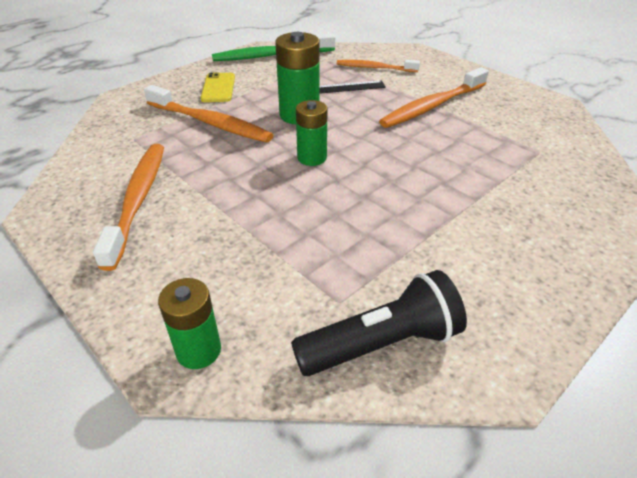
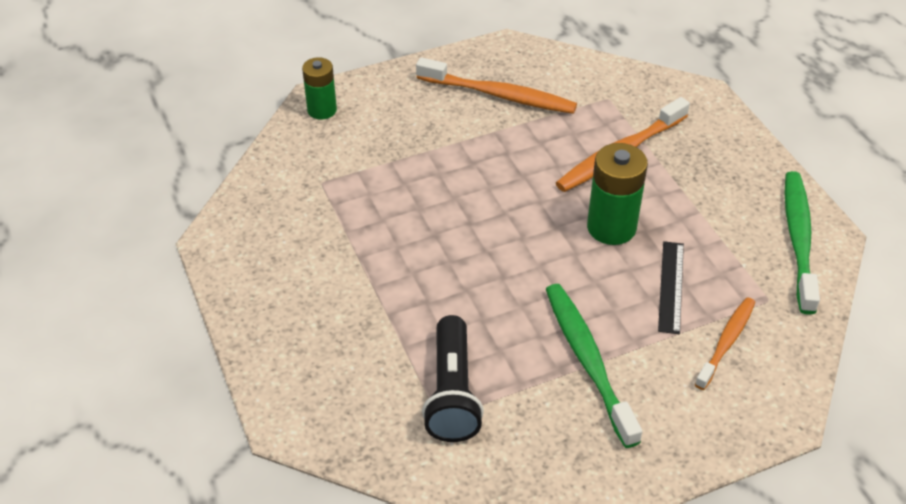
camera: 110 degrees right, 5 degrees up
(218, 88) = (706, 172): yellow phone -> none
(312, 158) = (516, 215): green battery -> none
(382, 343) = (273, 192): black flashlight -> black flashlight (452, 393)
(432, 106) = (588, 361): orange toothbrush -> green toothbrush

